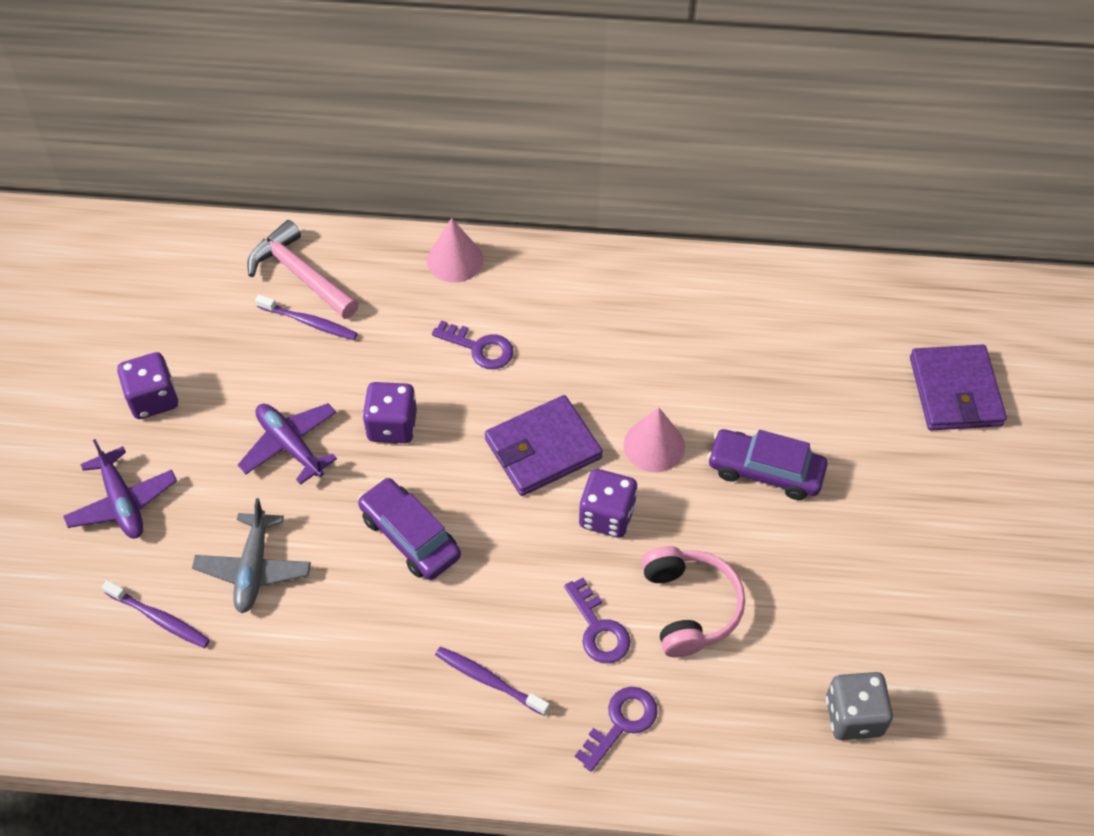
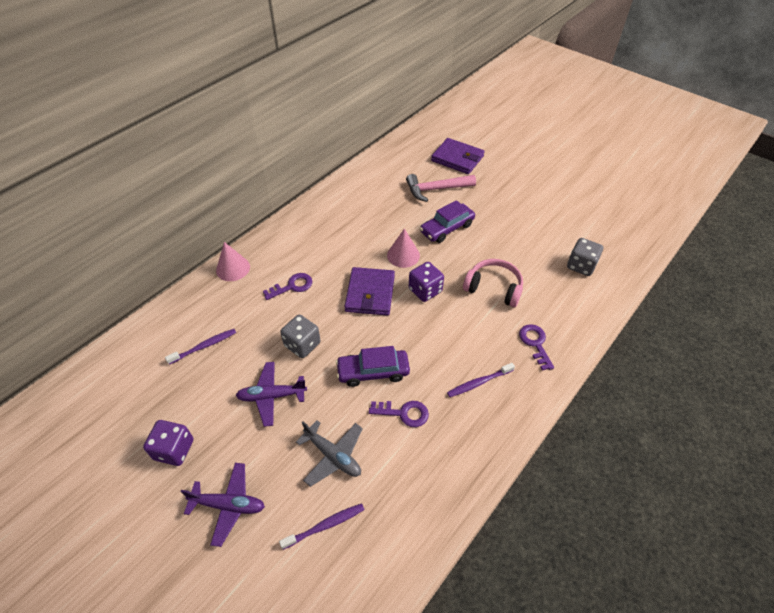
camera: 55 degrees left, 5 degrees down
(300, 274) = (170, 334): pink hammer -> pink hammer (436, 189)
(392, 426) = (302, 344): purple dice -> grey dice
(598, 629) = (481, 325): purple key -> purple key (404, 413)

